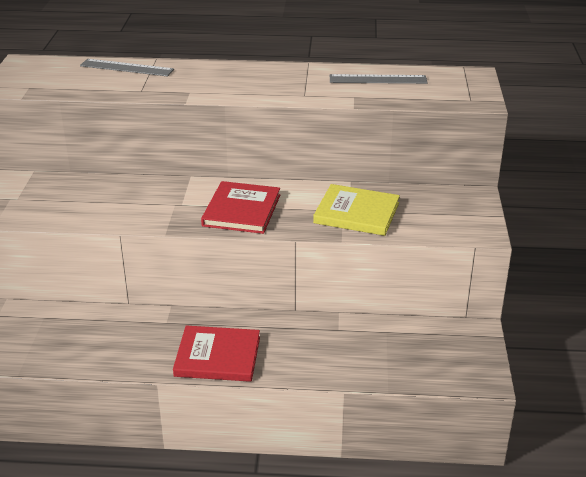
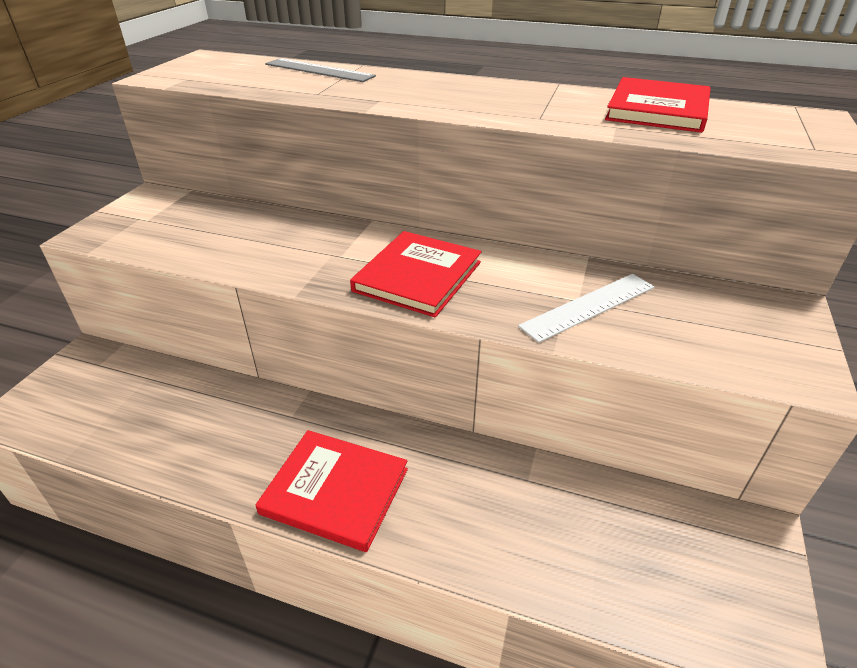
camera: 15 degrees right, 5 degrees up
(356, 213) = (588, 306): yellow book -> white ruler
(378, 79) = (657, 109): grey ruler -> red book

